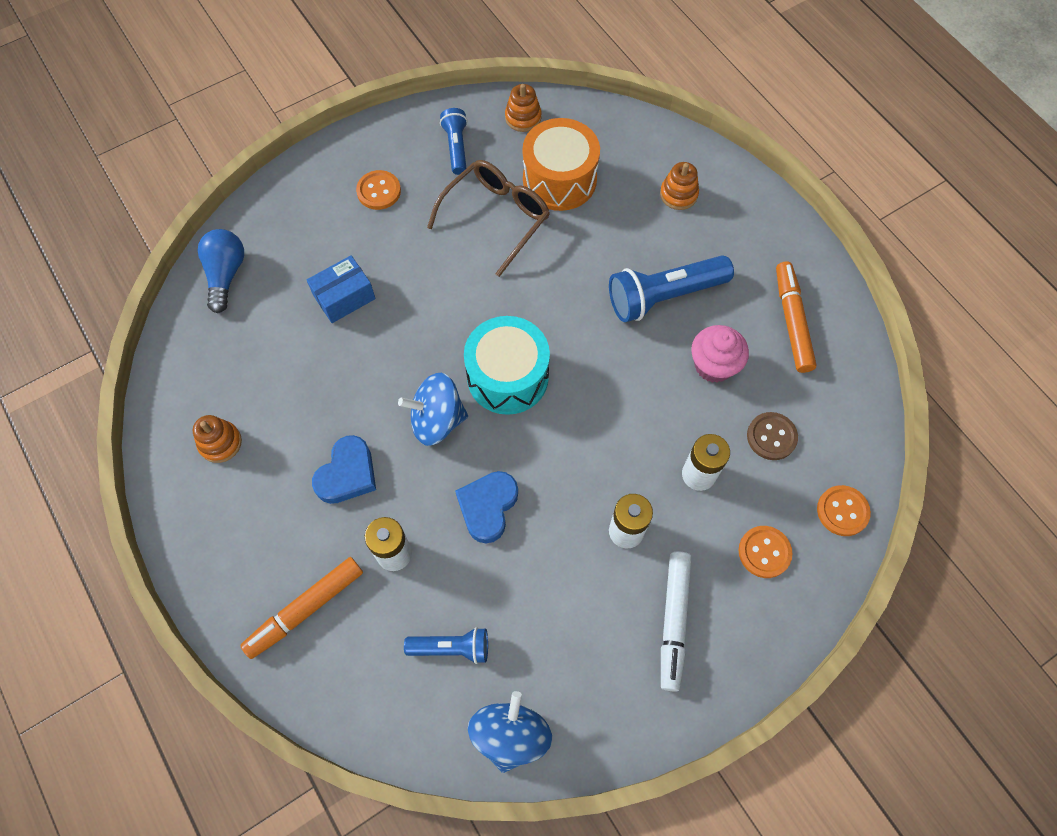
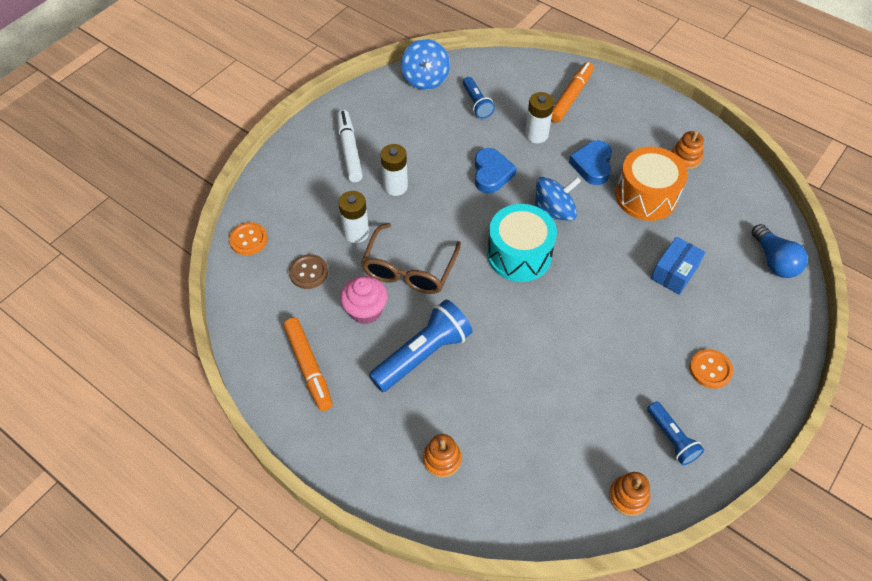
camera: 160 degrees right, 10 degrees down
(452, 647) = (477, 104): blue flashlight -> blue flashlight turned 90 degrees counterclockwise
(496, 217) = (596, 379): brown glasses -> brown glasses (409, 269)
(559, 179) = (559, 437): orange drum -> orange drum (646, 196)
(764, 552) = (299, 201): orange button -> none

